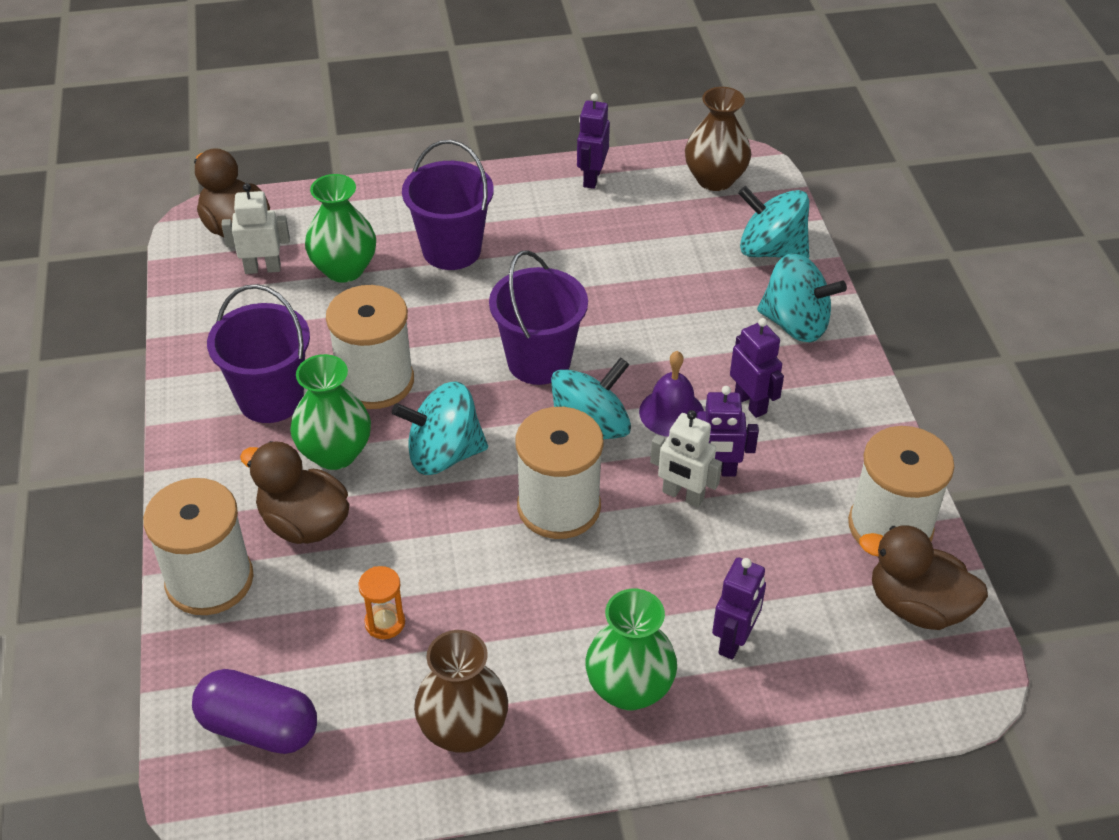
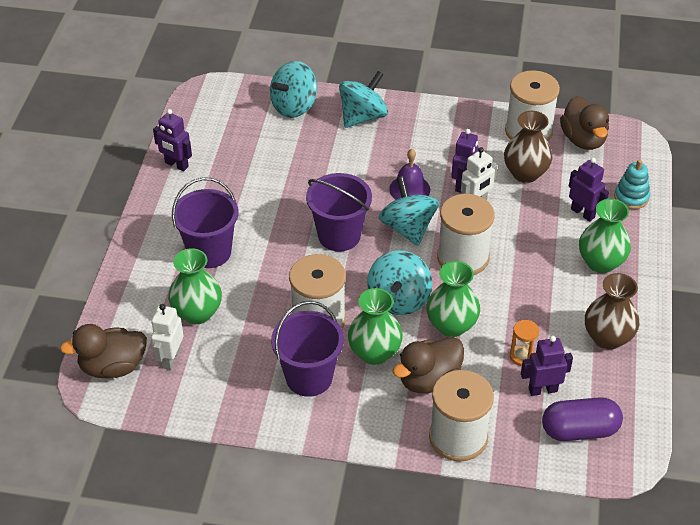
camera: 70 degrees left, 0 degrees up
(259, 727) = (579, 430): purple capsule -> purple capsule turned 45 degrees clockwise
(416, 524) = (451, 325): none -> green vase
(715, 179) = (213, 110): brown vase -> brown vase (525, 173)
(751, 403) = (417, 154): purple robot -> purple robot (542, 390)
(811, 705) = (631, 197): none -> turquoise stacking toy
(917, 606) = (583, 140): brown duck -> brown duck turned 60 degrees counterclockwise

